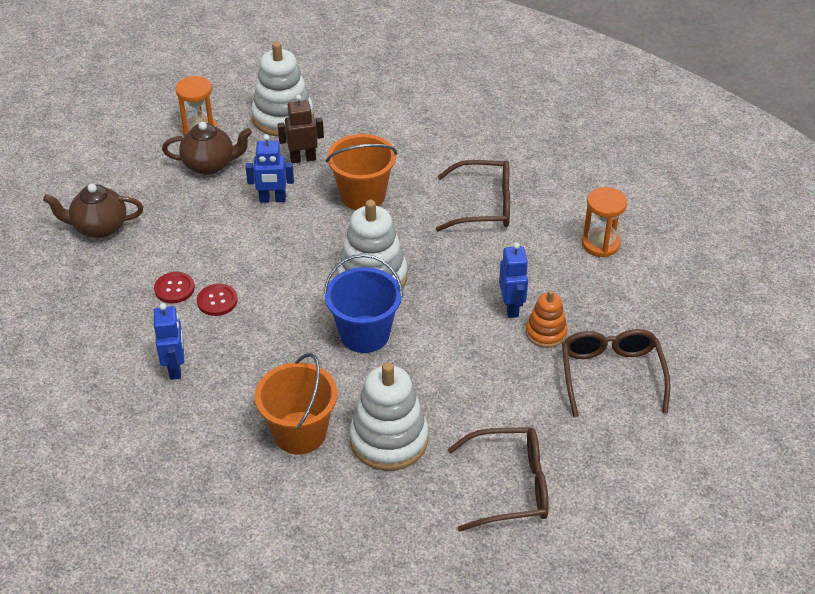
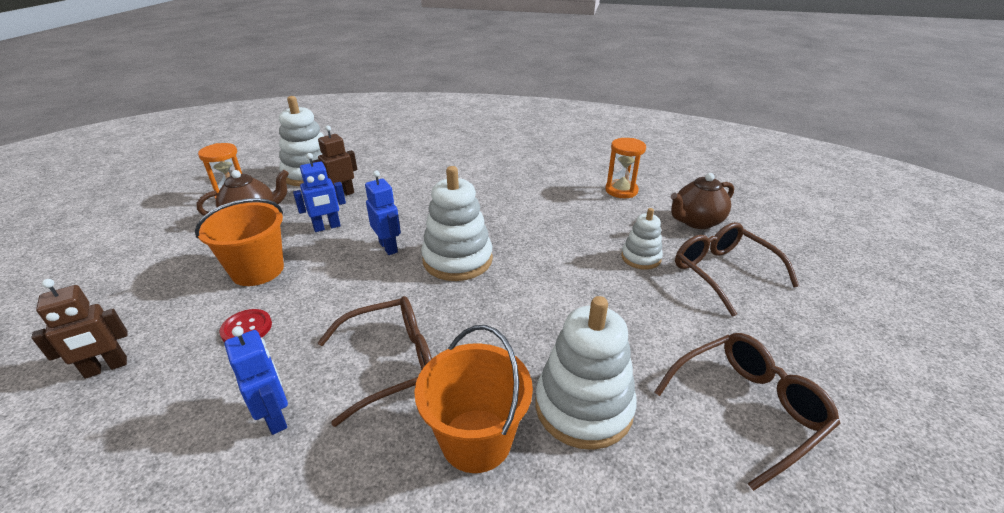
camera: 25 degrees left, 10 degrees down
(73, 289) = (106, 368): none -> brown robot
(99, 228) = (136, 295): brown teapot -> brown teapot (696, 221)
(217, 301) = (304, 325): red button -> none
(362, 195) = (410, 206): orange bucket -> orange bucket (257, 270)
(364, 334) = (482, 308): blue bucket -> none
(483, 205) = (514, 189): brown glasses -> brown glasses (390, 363)
(511, 307) = (596, 248): blue robot -> blue robot (388, 247)
(546, 333) = (641, 258): orange stacking toy -> white stacking toy

